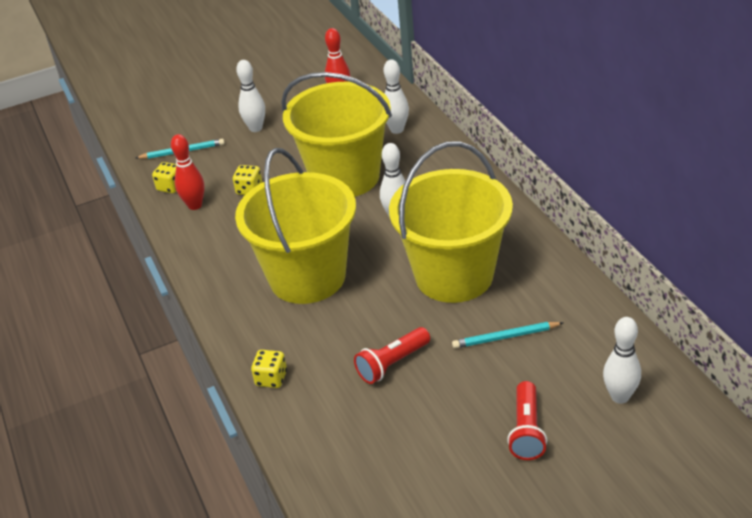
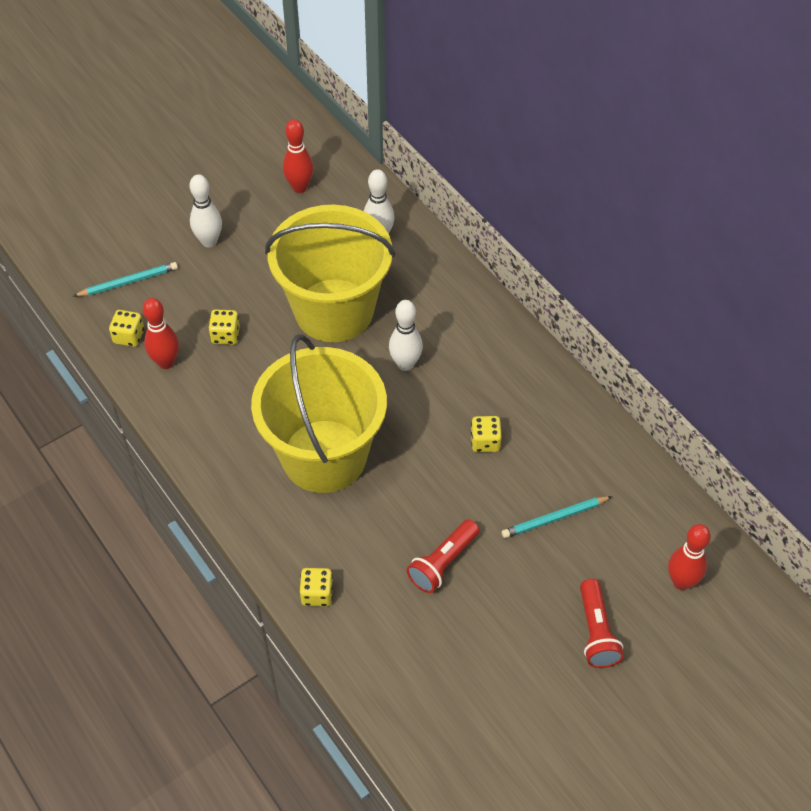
camera: 15 degrees left, 15 degrees up
(454, 275) = (485, 442): yellow bucket -> yellow dice
(620, 396) = (681, 582): white bowling pin -> red bowling pin

